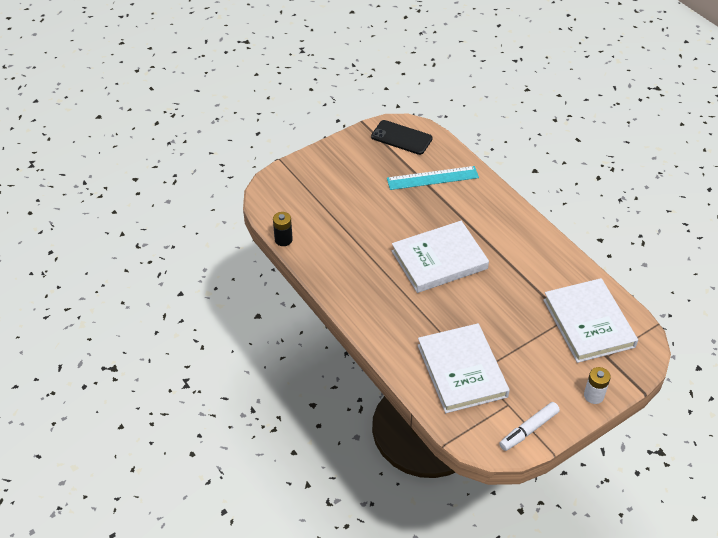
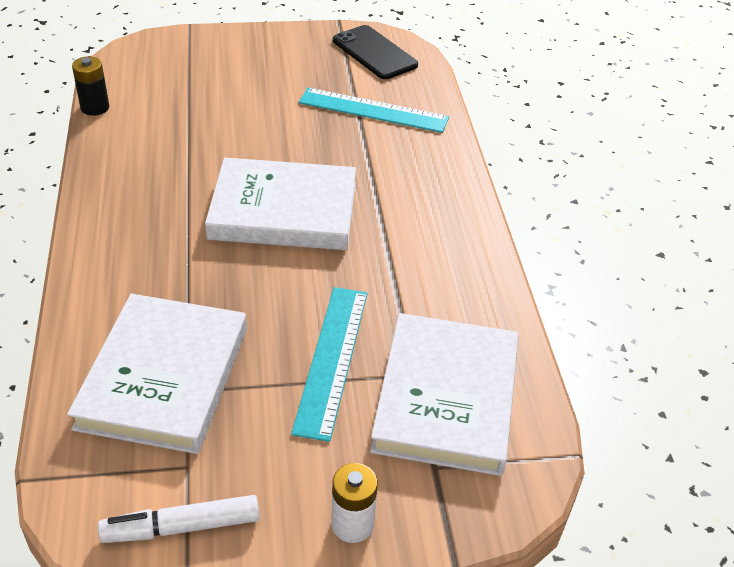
camera: 25 degrees right, 5 degrees down
(527, 328) = (332, 359): none -> turquoise ruler

